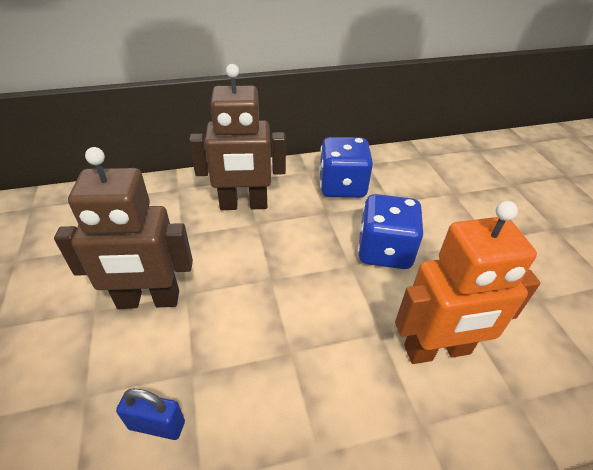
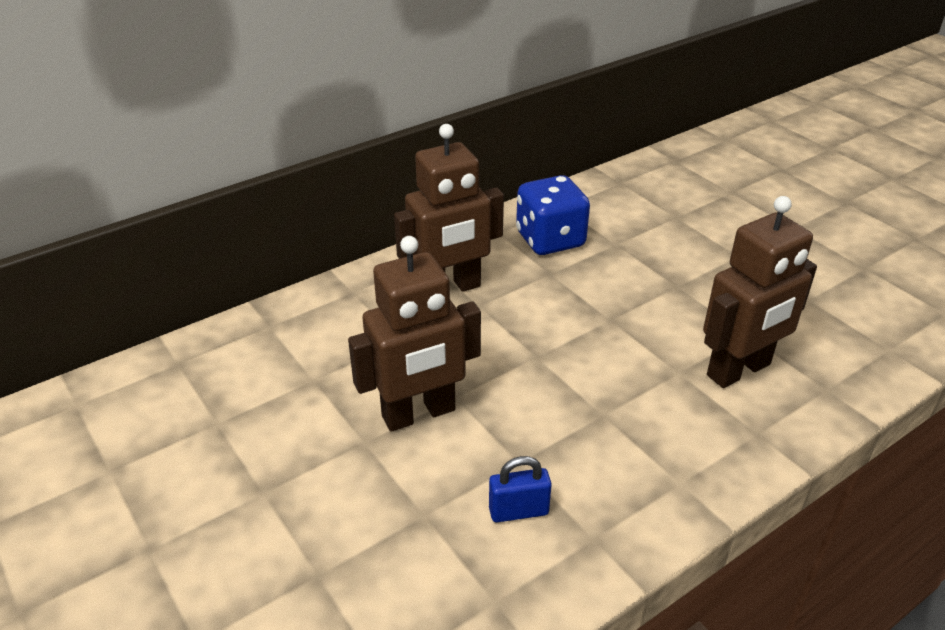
camera: 20 degrees left, 5 degrees down
(384, 251) = (638, 296): blue dice -> none
(437, 350) = (739, 370): orange robot -> brown robot

